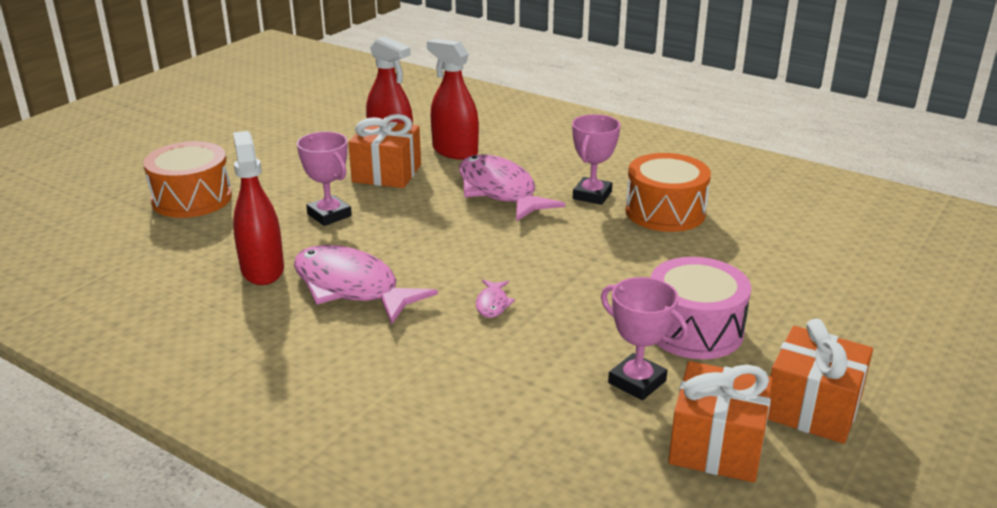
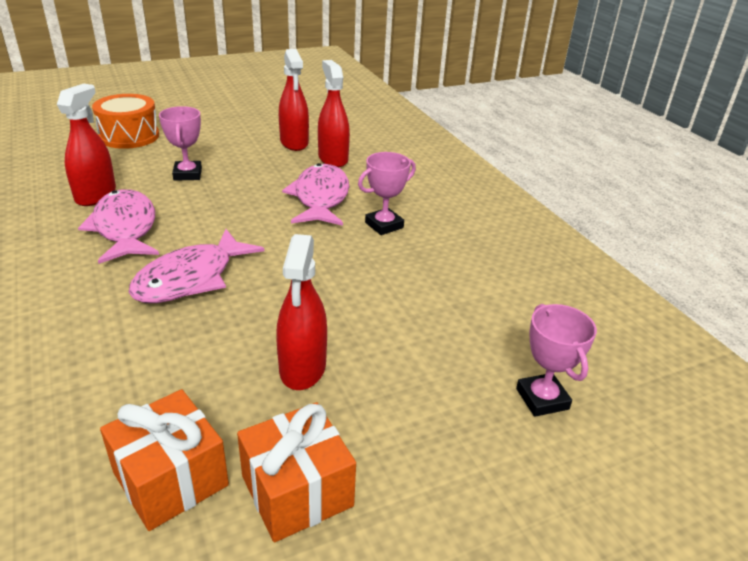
camera: 30 degrees right, 5 degrees up
(387, 173) = (265, 159): orange gift -> none
(492, 304) = (191, 278): pink fish -> pink fish, size x2.41
(637, 382) = (195, 389): pink trophy -> pink trophy (542, 399)
(665, 212) = (423, 260): orange drum -> none
(694, 330) = (303, 368): pink drum -> red spray bottle

